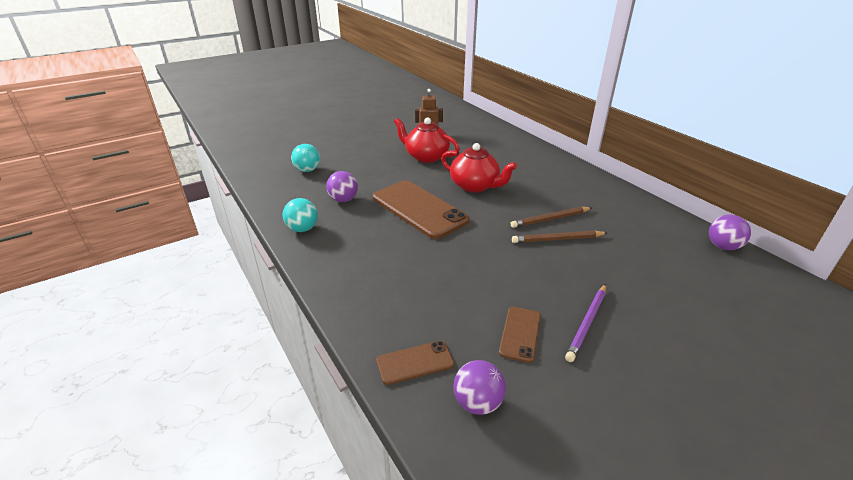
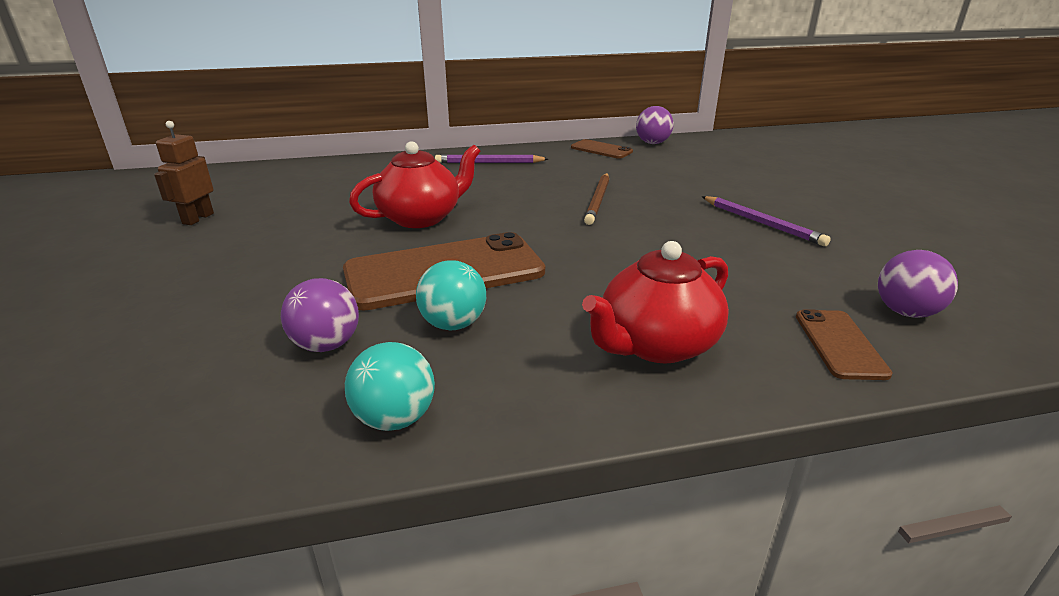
camera: 70 degrees left, 5 degrees down
(307, 170) = (114, 380): turquoise ball -> turquoise ball (453, 324)
(426, 157) = (273, 235): red teapot -> red teapot (656, 345)
(520, 334) = (778, 261): brown phone -> brown phone (601, 150)
(550, 219) = (551, 194): brown pencil -> none
(581, 185) = (489, 163): none -> purple pencil

